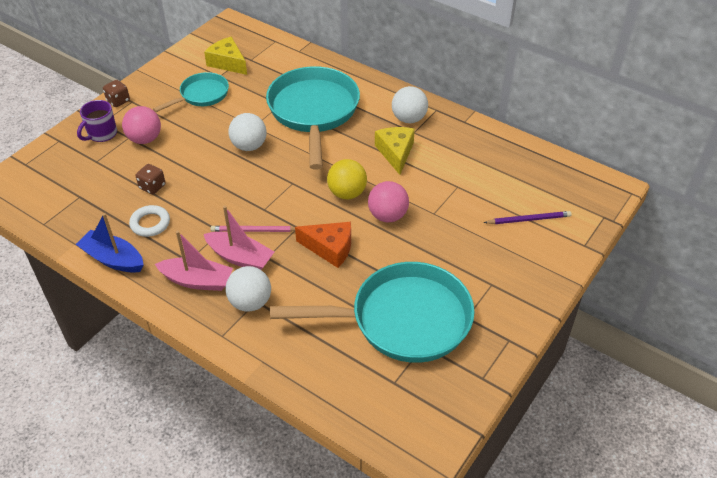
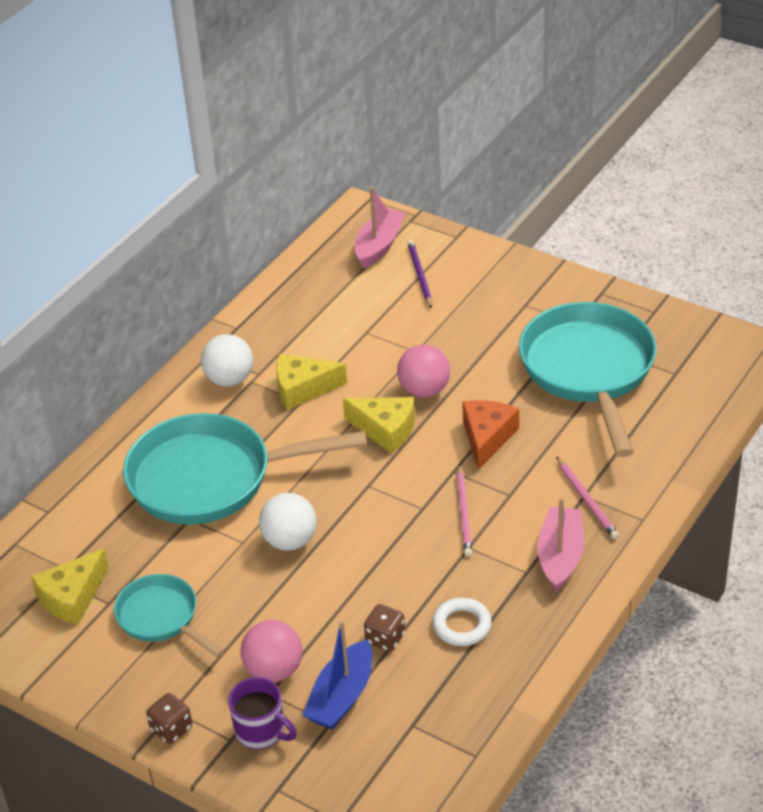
camera: 90 degrees left, 5 degrees down
(113, 259) = (535, 653): blue boat -> blue boat (342, 697)
(240, 257) = (514, 520): pink boat -> pink boat (379, 245)
(250, 302) = (587, 500): white ball -> pink pencil
(347, 193) = (385, 430): yellow ball -> yellow cheese

